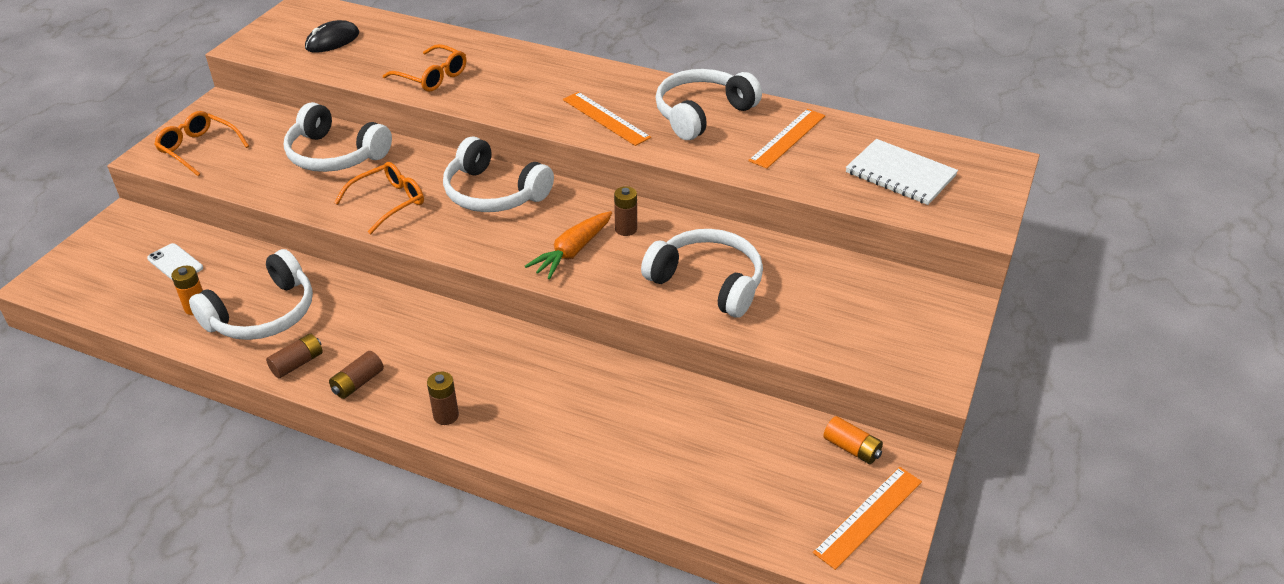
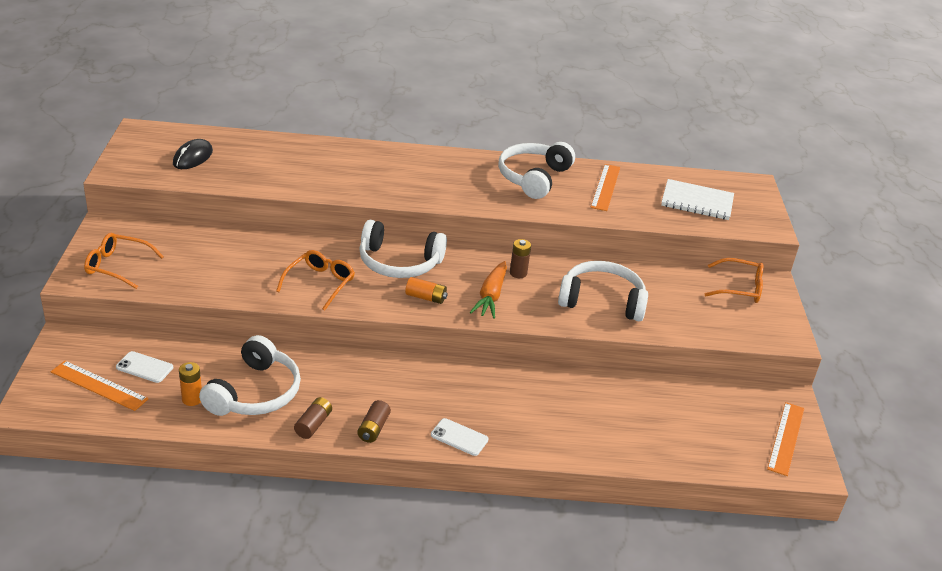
camera: 25 degrees left, 5 degrees down
(335, 155) = (245, 253): white headphones -> none
(432, 77) = (303, 177): orange glasses -> orange glasses (740, 288)
(446, 416) = (459, 437): brown battery -> white phone
(606, 118) = (465, 191): orange ruler -> orange ruler (99, 385)
(851, 448) = (748, 397): orange battery -> orange battery (426, 297)

